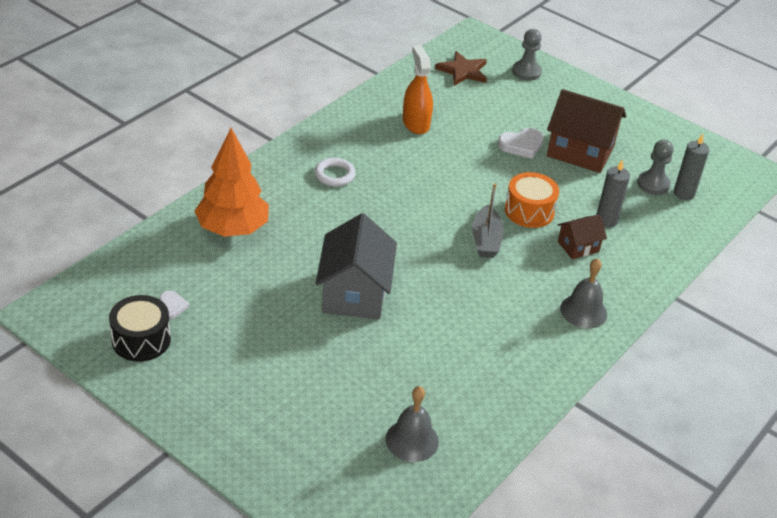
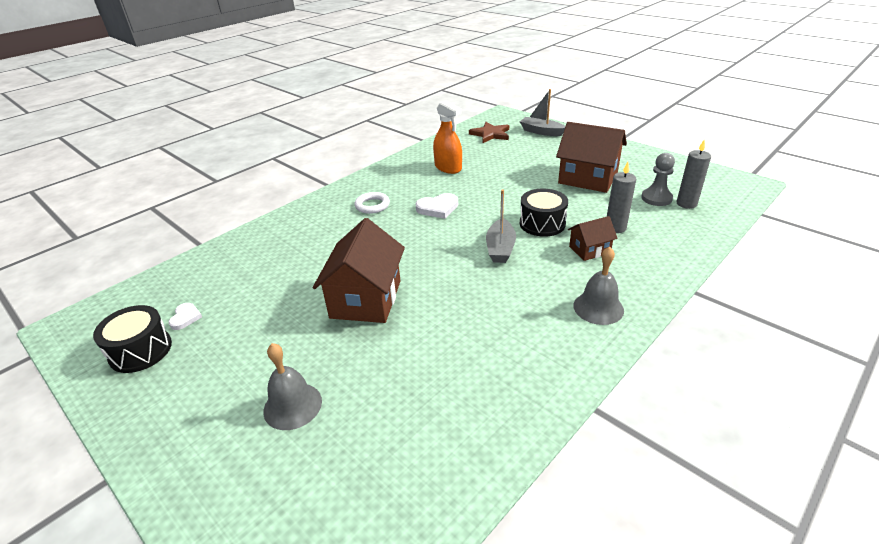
camera: 10 degrees right, 5 degrees down
(232, 229) = (270, 249): orange tree -> none
(354, 293) = (366, 299): grey house -> brown house
(412, 440) = (394, 461): grey bell -> grey bell (292, 405)
(416, 123) = (448, 167): orange spray bottle -> orange spray bottle turned 150 degrees clockwise
(521, 145) = (536, 177): white heart -> white heart (438, 208)
(526, 72) = (541, 132): grey pawn -> grey boat
(529, 211) = (542, 223): orange drum -> black drum

